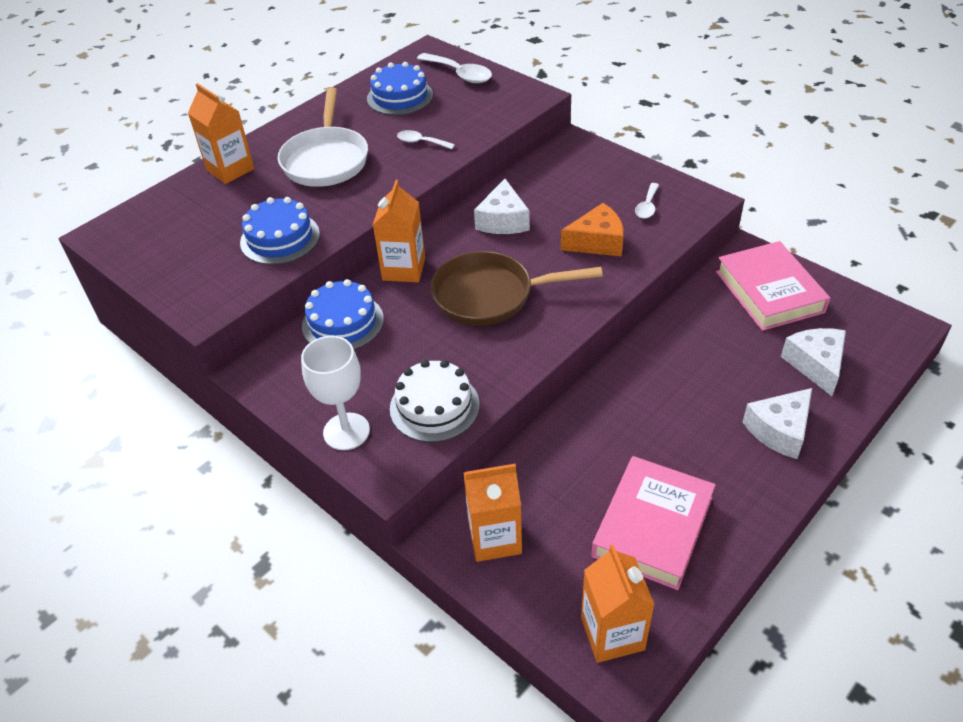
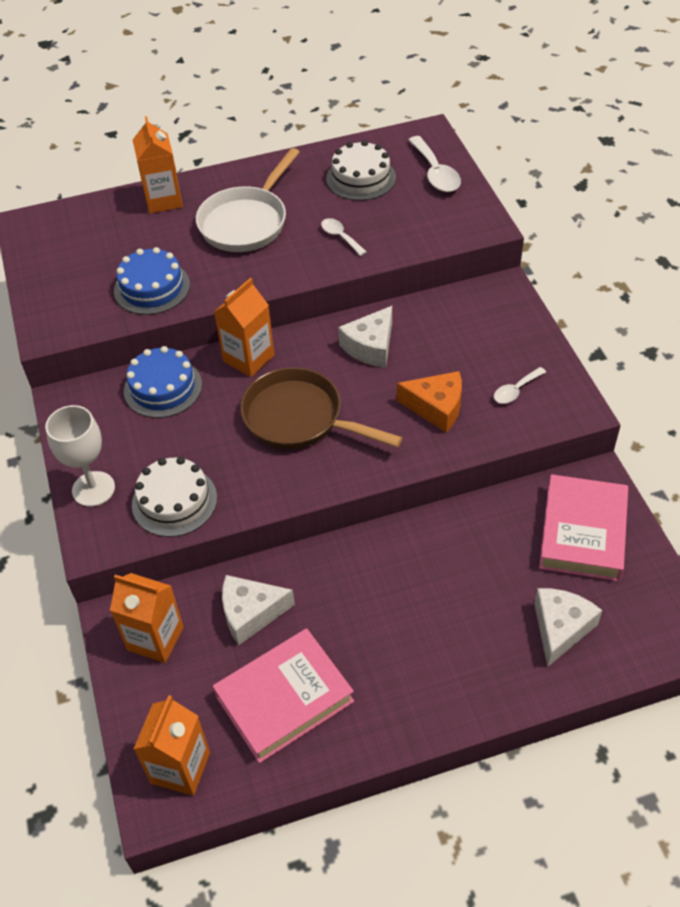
camera: 30 degrees right, 5 degrees up
(400, 97) = (361, 178): blue cake -> white cake
(779, 430) = (468, 673): white cheese -> white cheese (250, 613)

